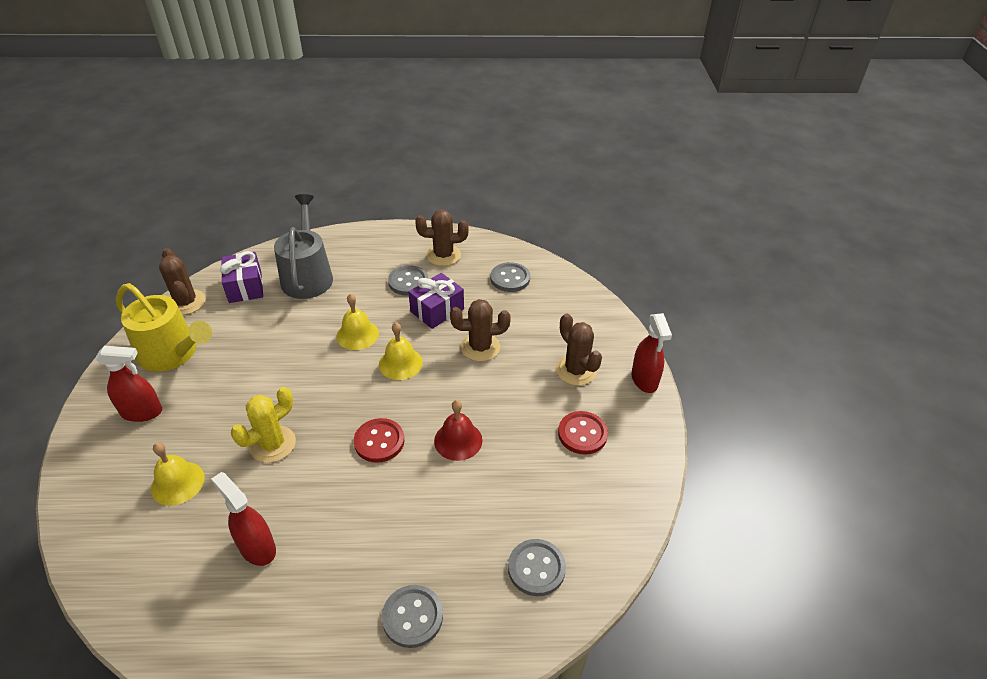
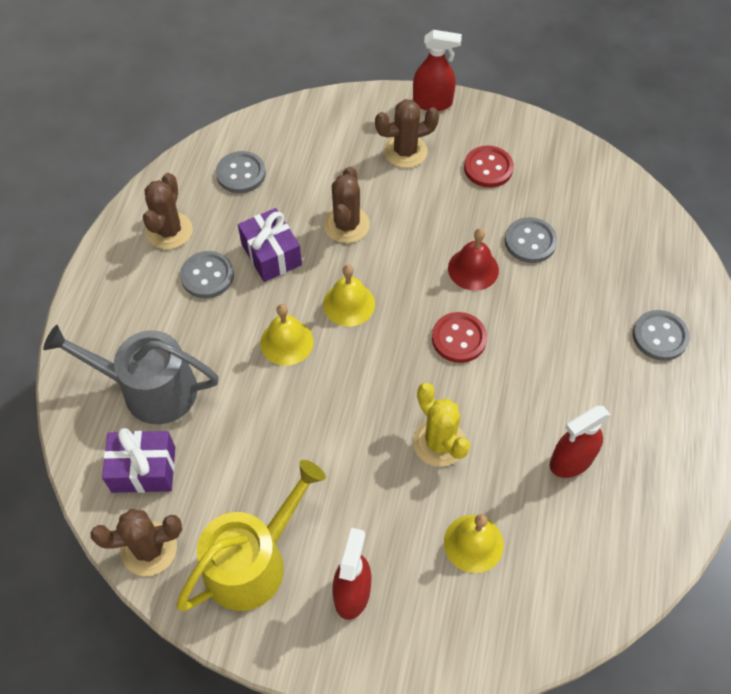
camera: 75 degrees left, 15 degrees up
(536, 568) = (625, 238): grey button -> grey button (530, 241)

